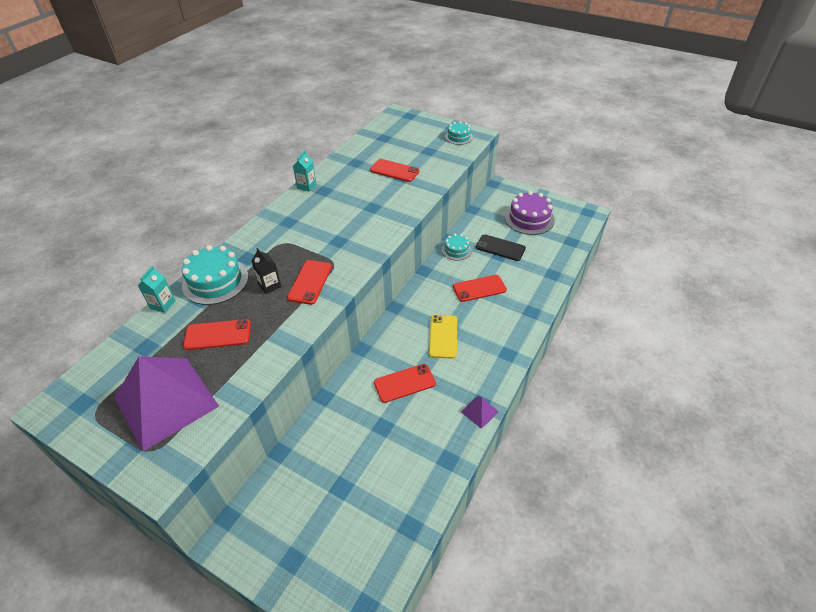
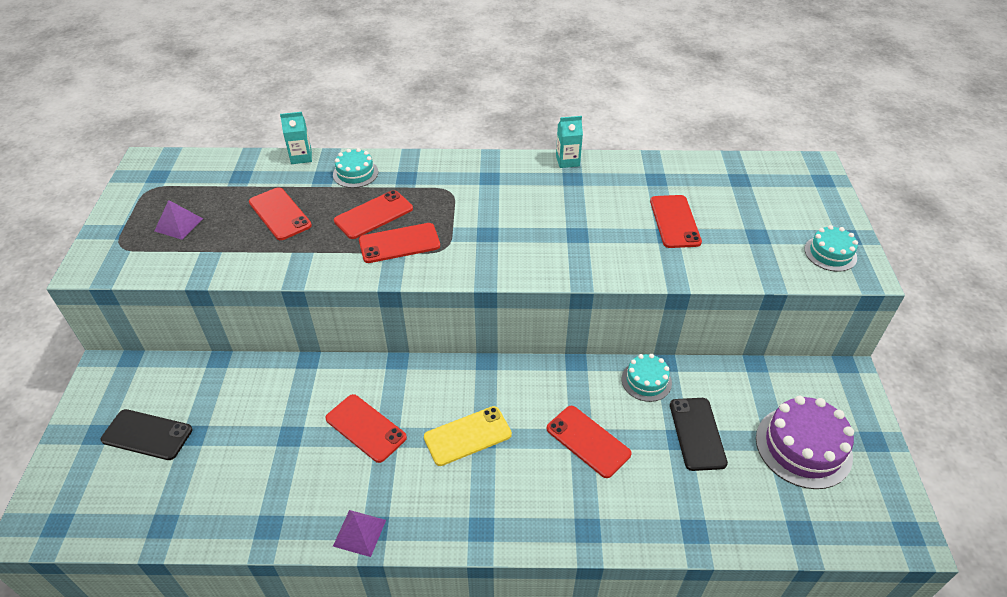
camera: 60 degrees right, 0 degrees up
(166, 402) = (179, 224): purple pyramid -> purple pyramid, size x0.40
(215, 281) = (355, 173): turquoise cake -> turquoise cake, size x0.57
(269, 285) = (373, 215): black carton -> red phone
(319, 520) = (147, 434): none -> black phone

